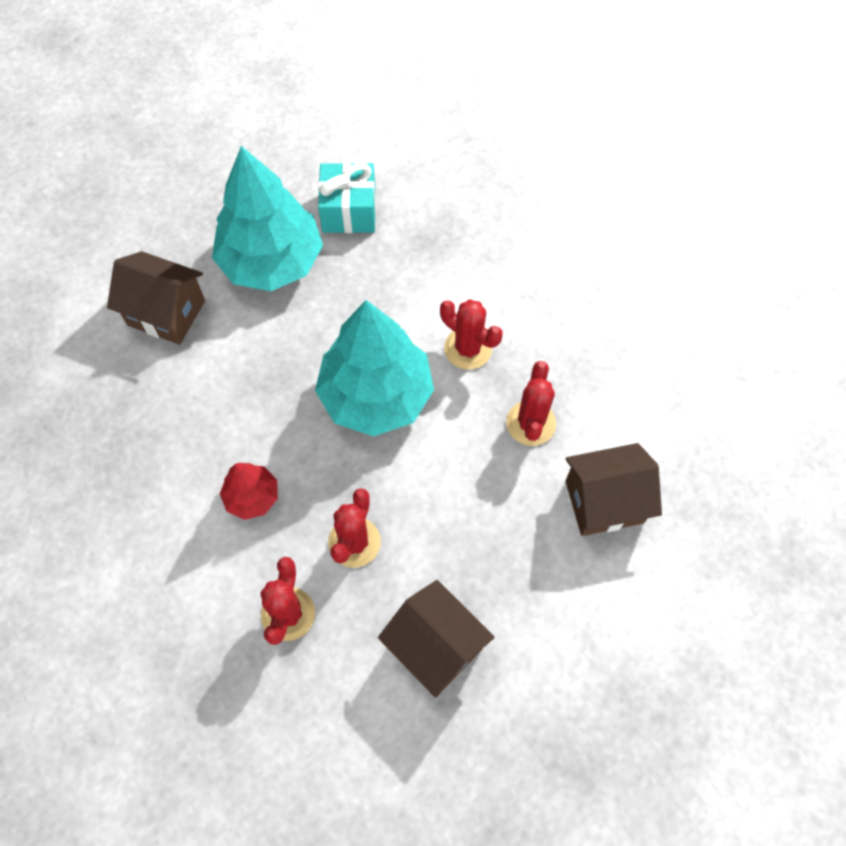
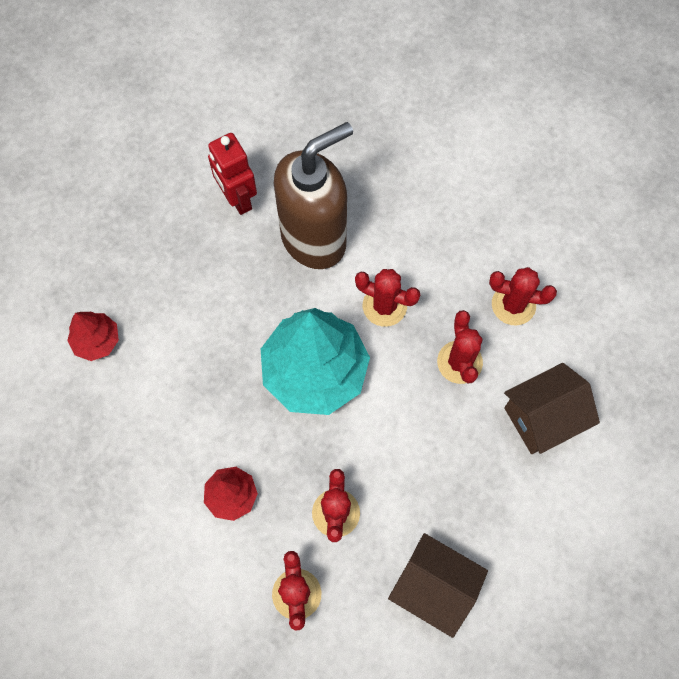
camera: 15 degrees left, 5 degrees up
(166, 313) = (97, 341): brown house -> red tree
(271, 261) = (180, 265): turquoise tree -> none
(349, 211) = (237, 198): turquoise gift -> red robot
(415, 267) = (314, 238): none -> brown soap dispenser
(605, 380) = (513, 305): none -> red cactus

